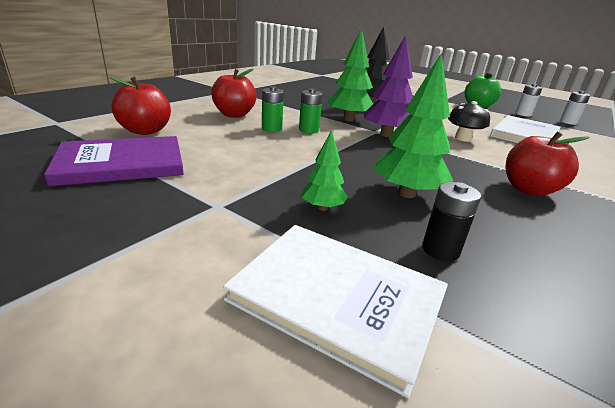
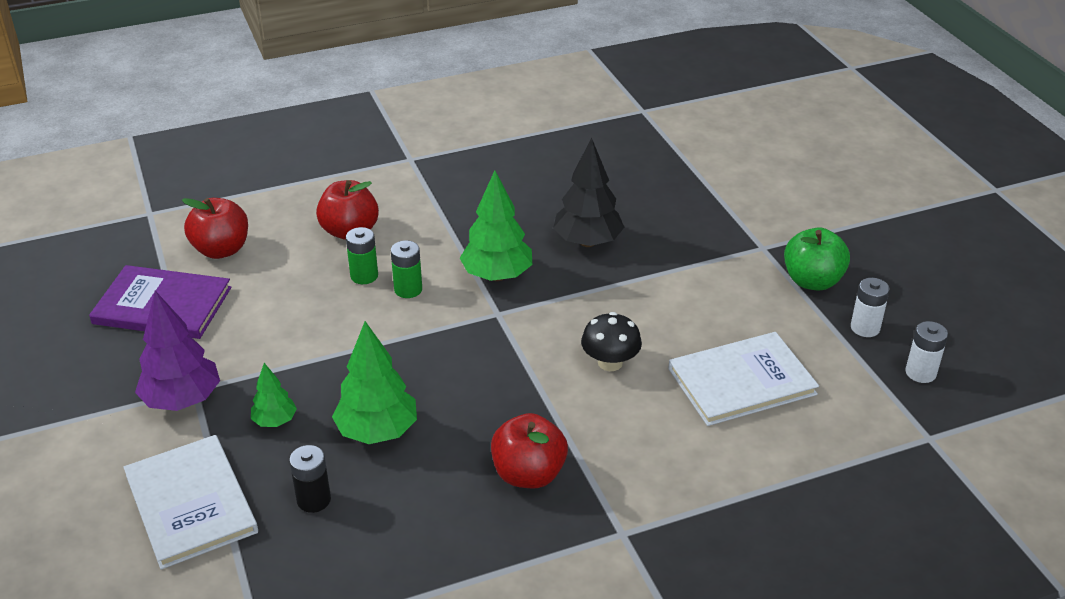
camera: 35 degrees right, 10 degrees up
(386, 134) = (502, 325): purple tree -> purple tree (182, 400)

